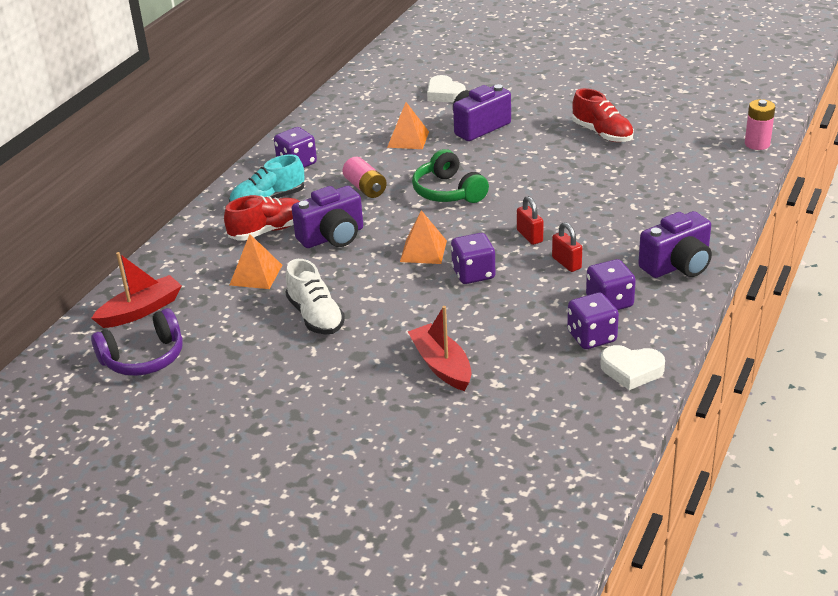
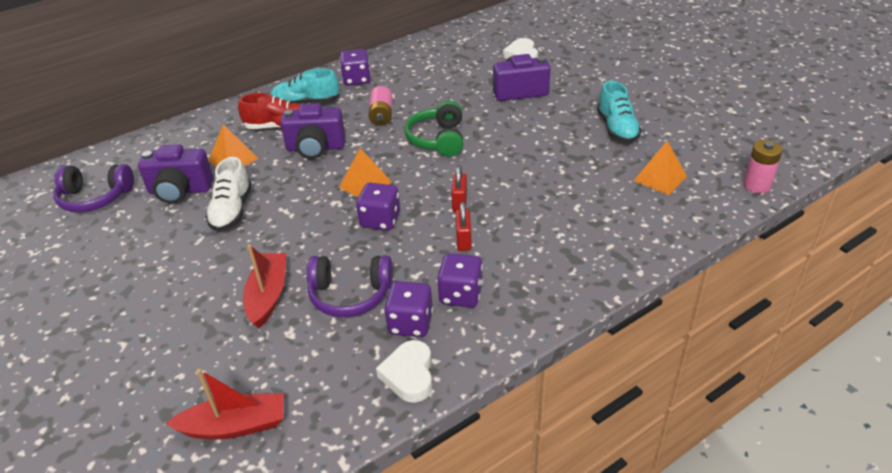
camera: 30 degrees right, 5 degrees up
(141, 310) = (136, 159): red boat -> red boat (235, 426)
(408, 139) = (455, 85): orange pyramid -> orange pyramid (660, 178)
(516, 337) = (350, 295): none -> purple headphones
(602, 133) = (617, 128): red shoe -> turquoise shoe
(631, 370) = (409, 375): white heart -> white heart turned 45 degrees clockwise
(677, 266) = (558, 283): purple camera -> purple camera (180, 191)

